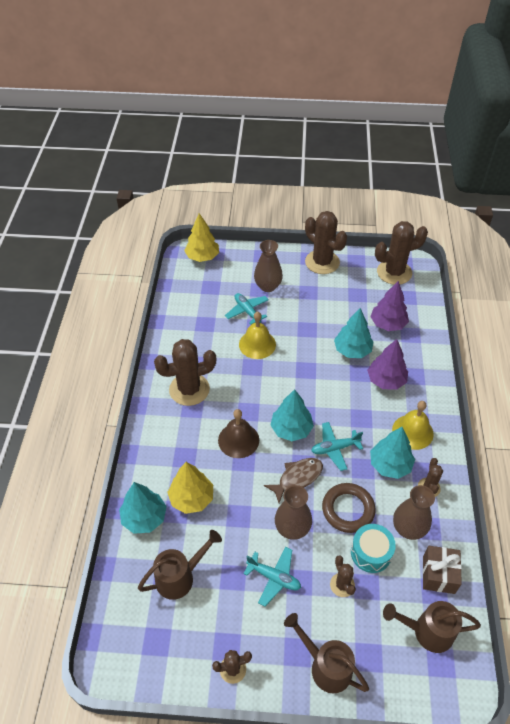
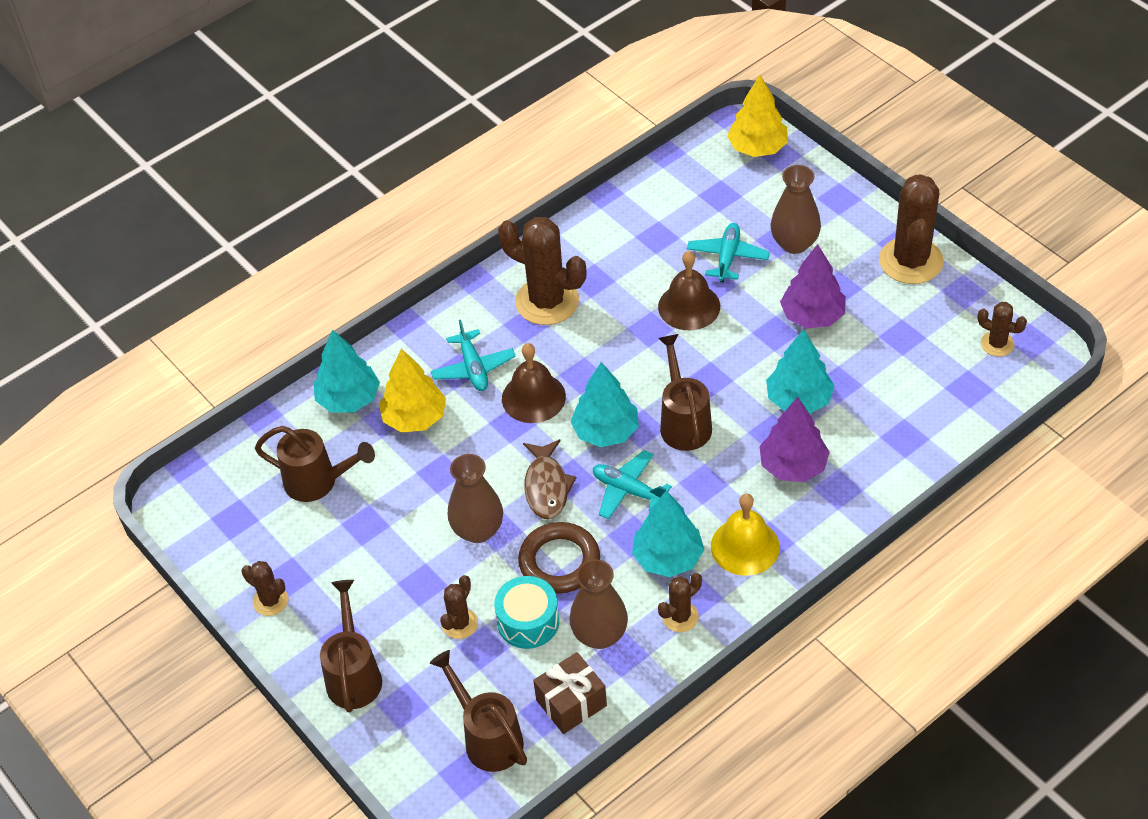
camera: 50 degrees right, 0 degrees up
(257, 344) = (689, 306): yellow bell -> brown bell
(274, 577) = (403, 558): turquoise plane -> turquoise plane (473, 368)
(297, 478) = (547, 486): brown fish -> brown fish turned 75 degrees clockwise
(319, 397) = (684, 422): none -> brown watering can
(388, 324) = (892, 402): purple tree -> purple tree (812, 316)
(394, 272) = (997, 344): brown cactus -> brown cactus, size x0.50

